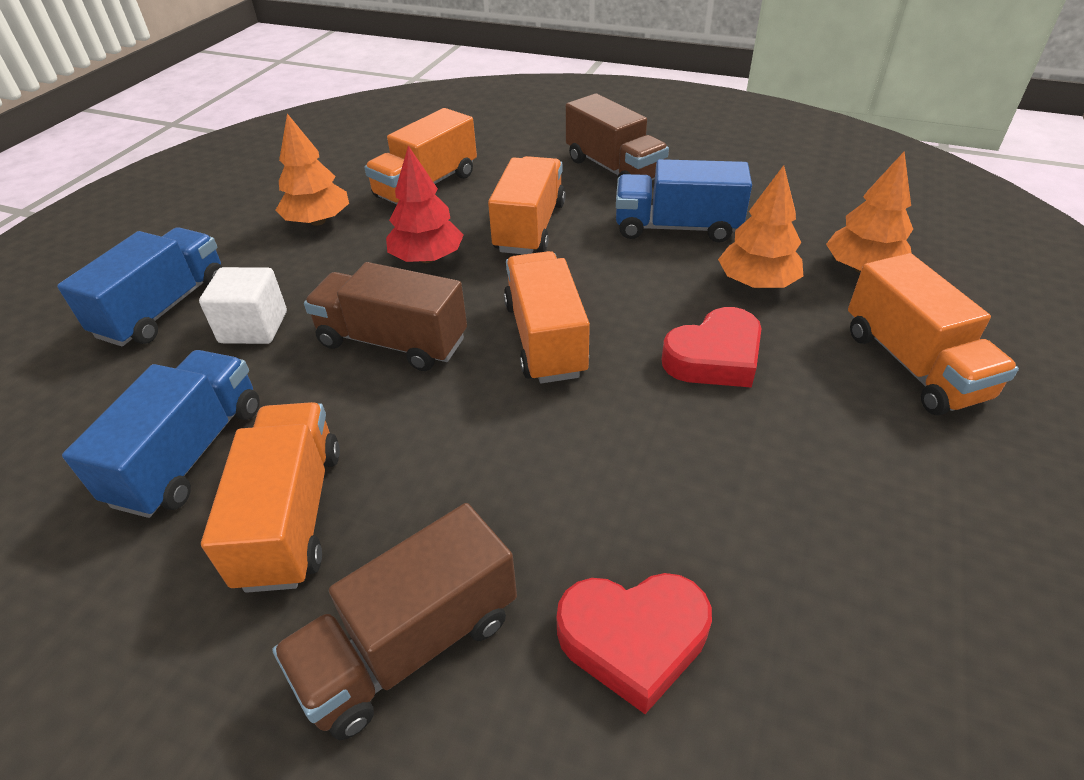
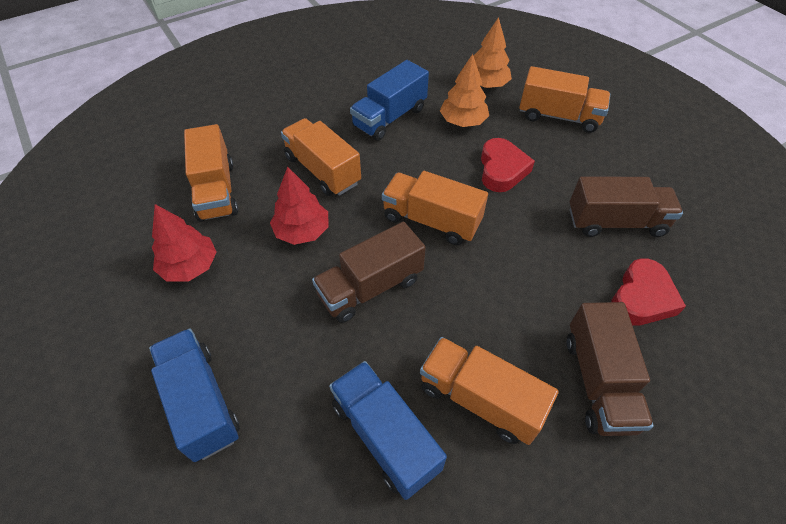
camera: 55 degrees left, 10 degrees up
(254, 327) = (283, 354): white cube -> none
(318, 221) = (190, 266): orange tree -> red tree
(613, 169) = (305, 104): brown truck -> brown truck (615, 222)

